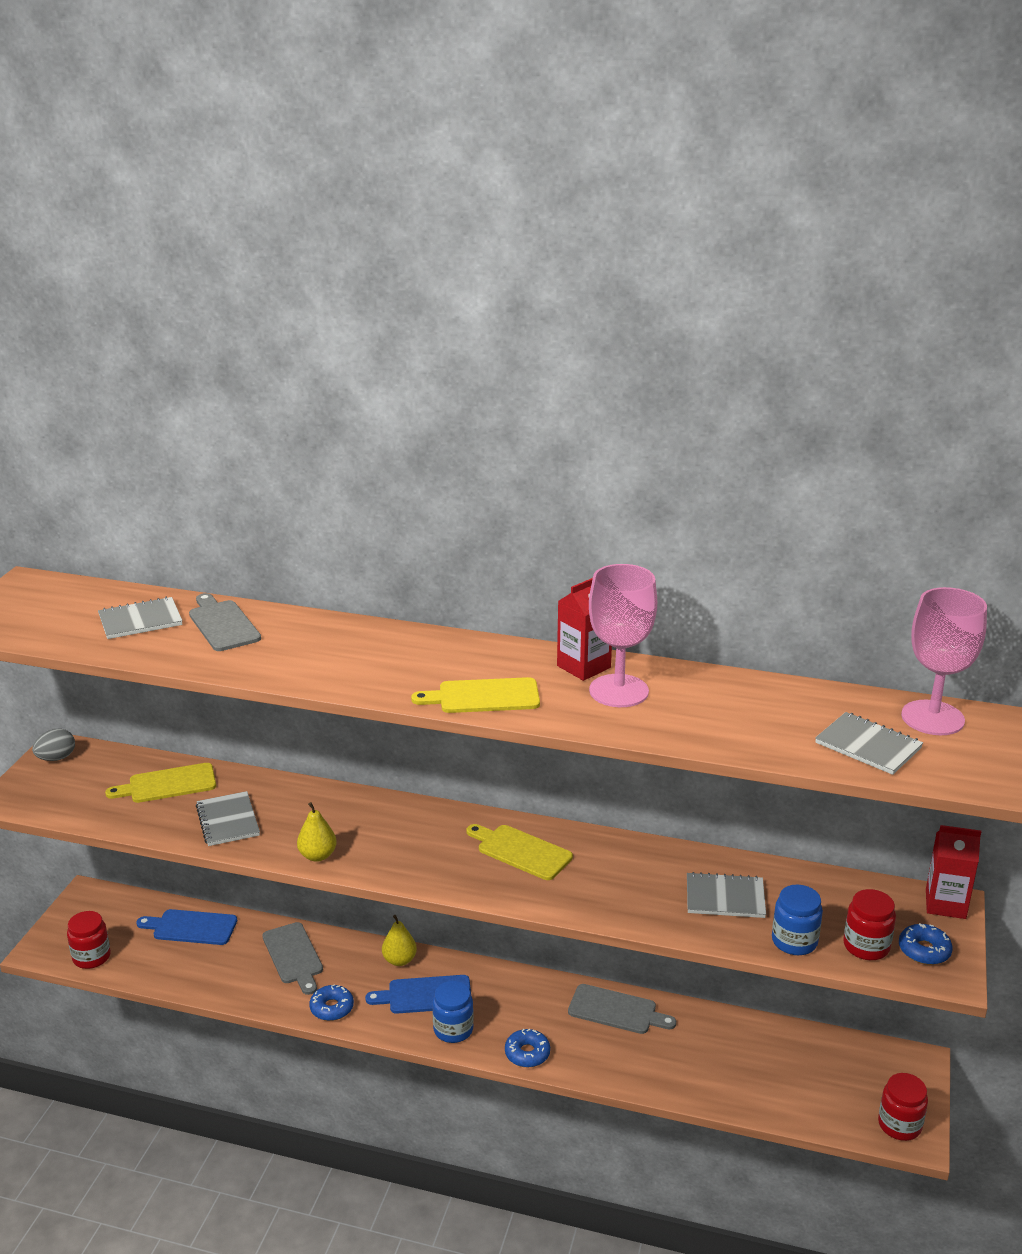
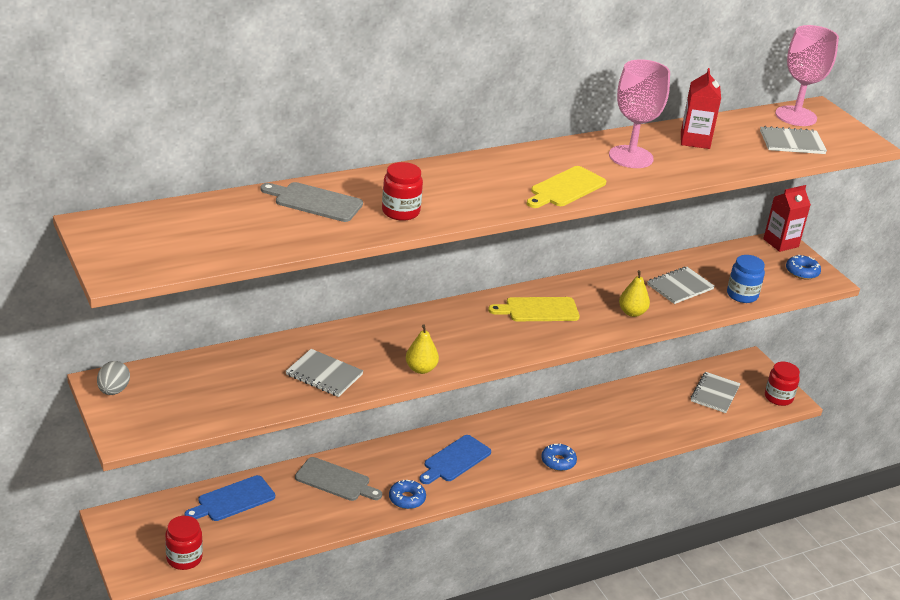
camera: 45 degrees left, 5 degrees up
(140, 620) = (248, 221): grey notebook -> grey notebook (715, 394)
(168, 784) = (238, 370): yellow cutting board -> none
(399, 960) = (410, 447): yellow pear -> yellow pear (632, 312)
(453, 1029) = (499, 471): blue jar -> none
(583, 667) = (588, 149): red carton -> red carton (695, 140)
(616, 1010) = (576, 411): grey cutting board -> none
(866, 946) = (775, 282): red jar -> red jar (400, 212)

